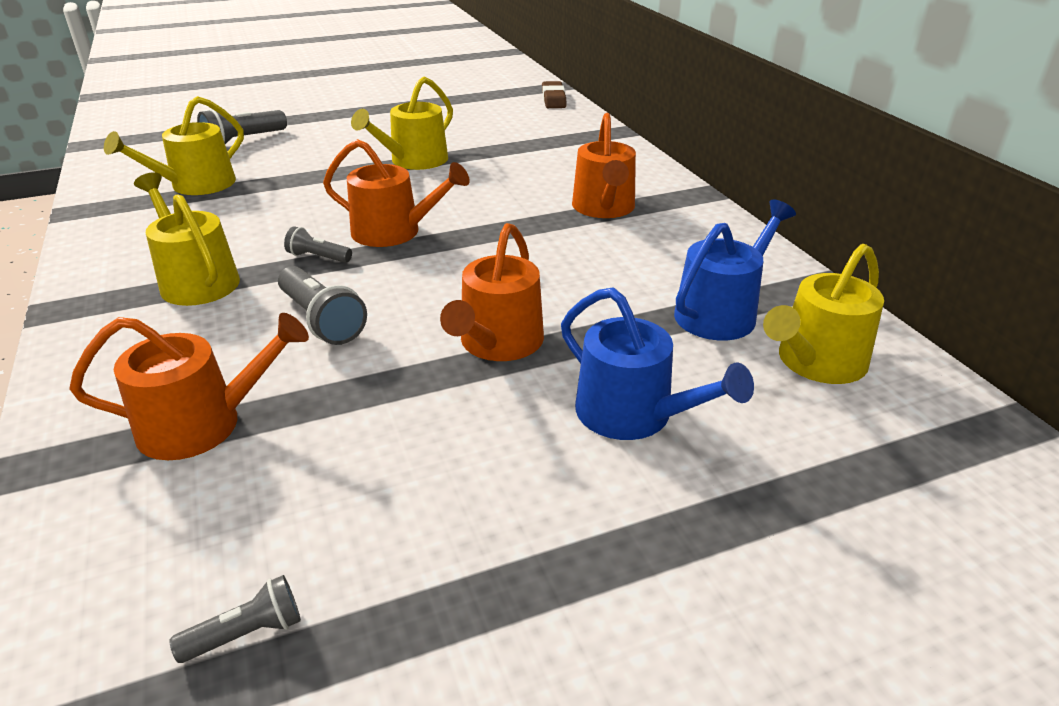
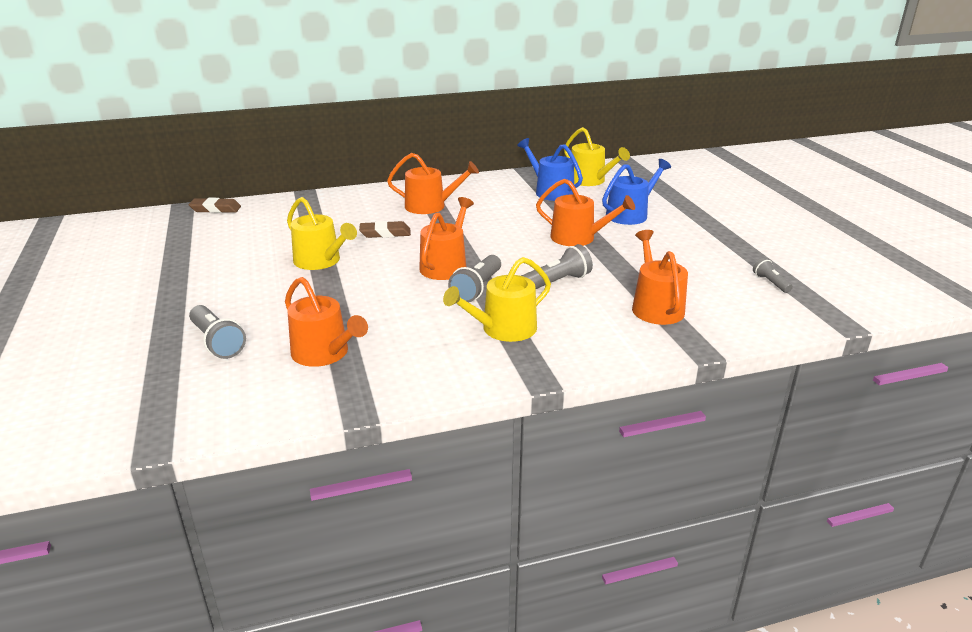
camera: 85 degrees left, 5 degrees down
(196, 185) = (324, 353): yellow watering can -> orange watering can
(318, 257) = (477, 288): grey flashlight -> grey flashlight, size x1.70
(498, 187) = (385, 233): none -> brown eraser

